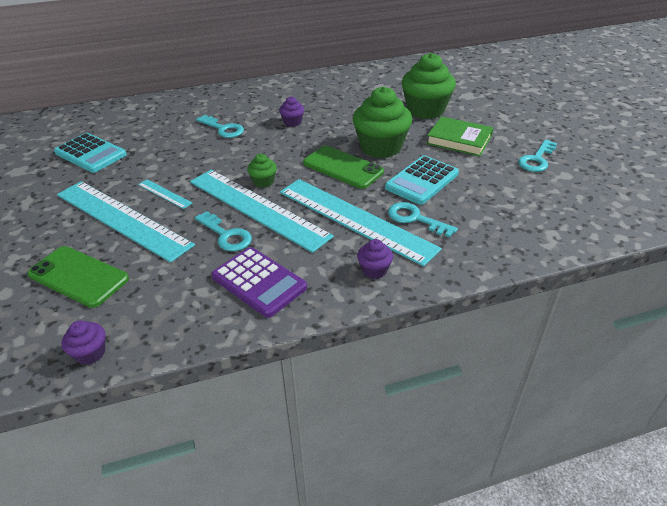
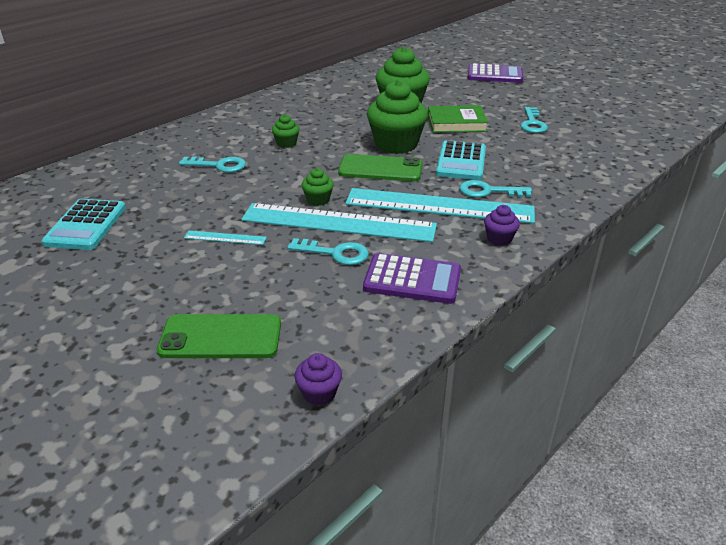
camera: 30 degrees left, 5 degrees down
(91, 154) = (86, 225): turquoise calculator -> turquoise calculator turned 90 degrees clockwise
(122, 219) = (205, 273): turquoise ruler -> none
(292, 122) = (286, 143): purple cupcake -> green cupcake
(553, 97) = (494, 75): none -> purple calculator

